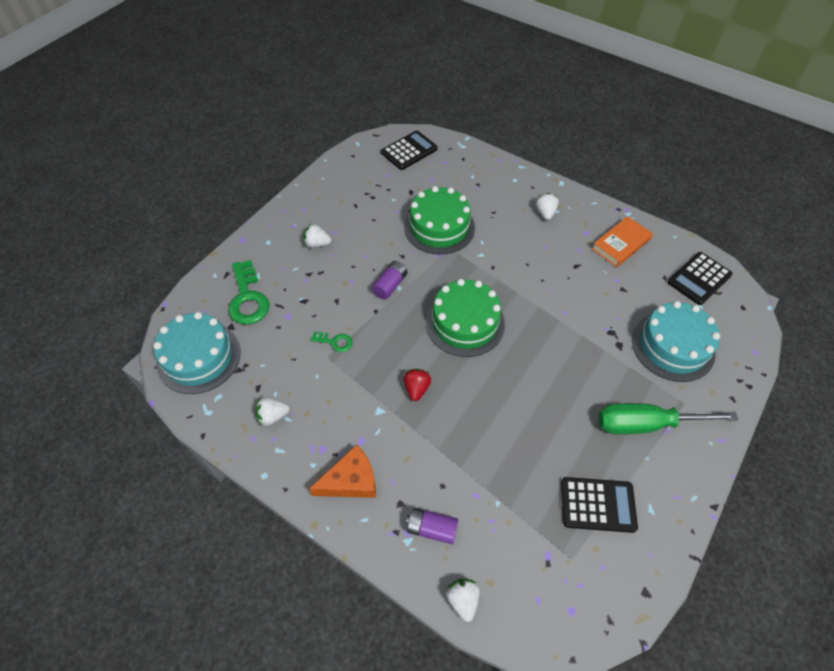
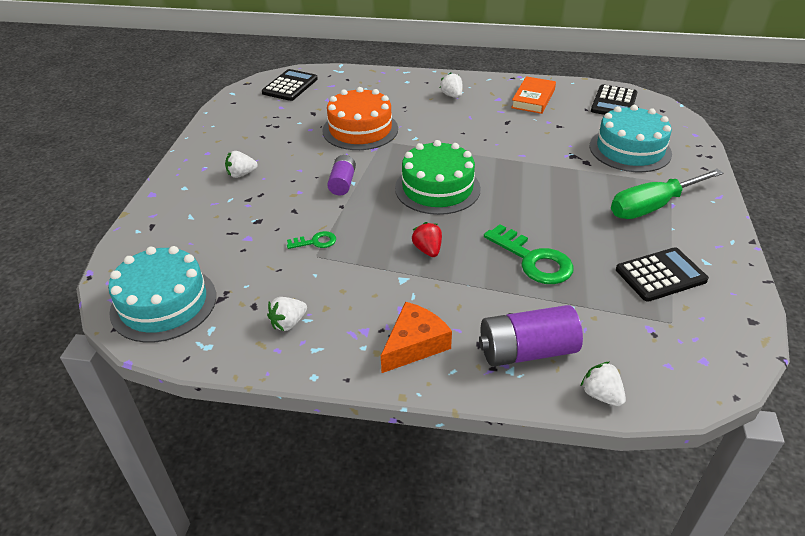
camera: 25 degrees left, 15 degrees down
(247, 298) = (191, 237): green key -> green key (533, 260)
(432, 528) = (526, 351): purple battery -> purple battery, size x1.65
(439, 227) = (360, 129): green cake -> orange cake

